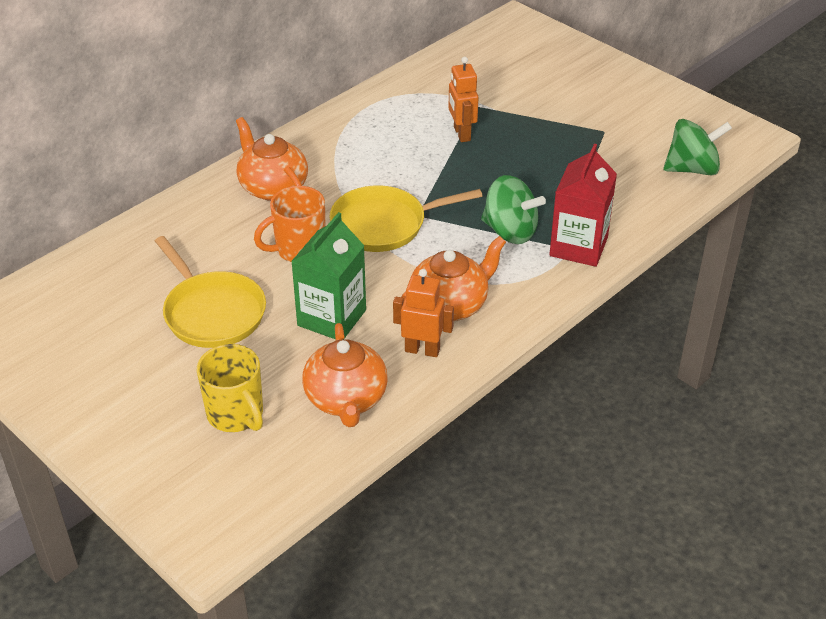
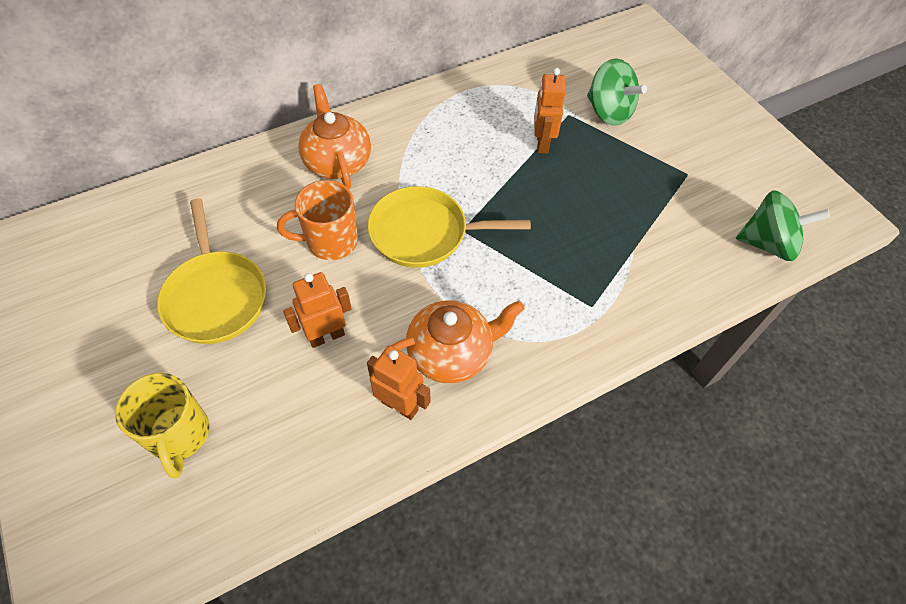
camera: 15 degrees right, 15 degrees up
(332, 318) = (326, 336): green carton -> orange robot
(346, 399) = (296, 449): orange teapot -> none
(510, 231) = (548, 274): green spinning top -> green spinning top (608, 112)
(578, 246) = (613, 313): red carton -> none

